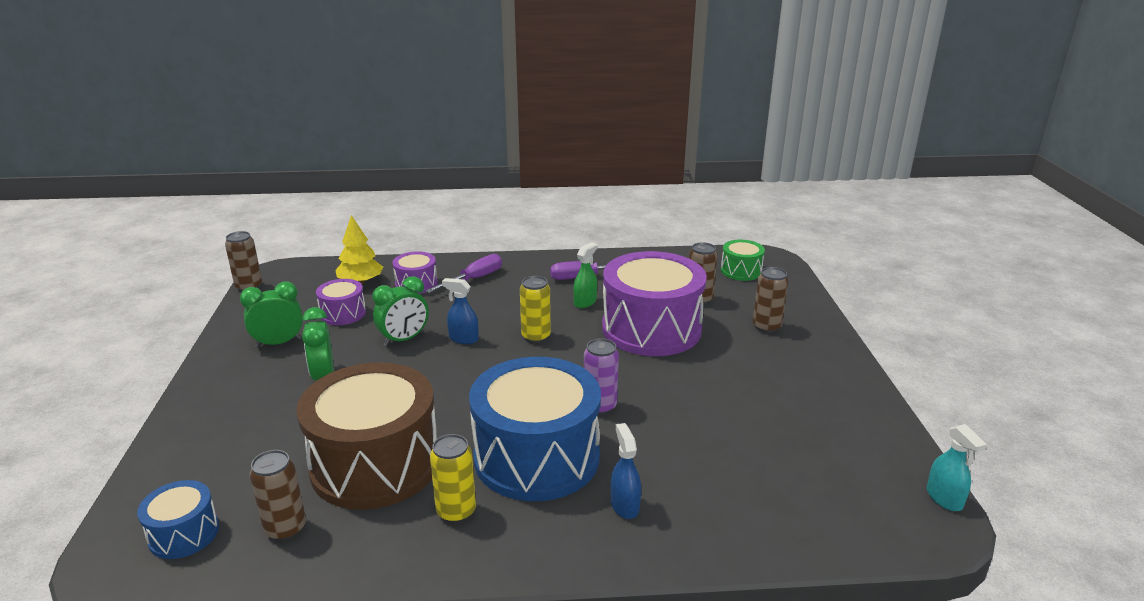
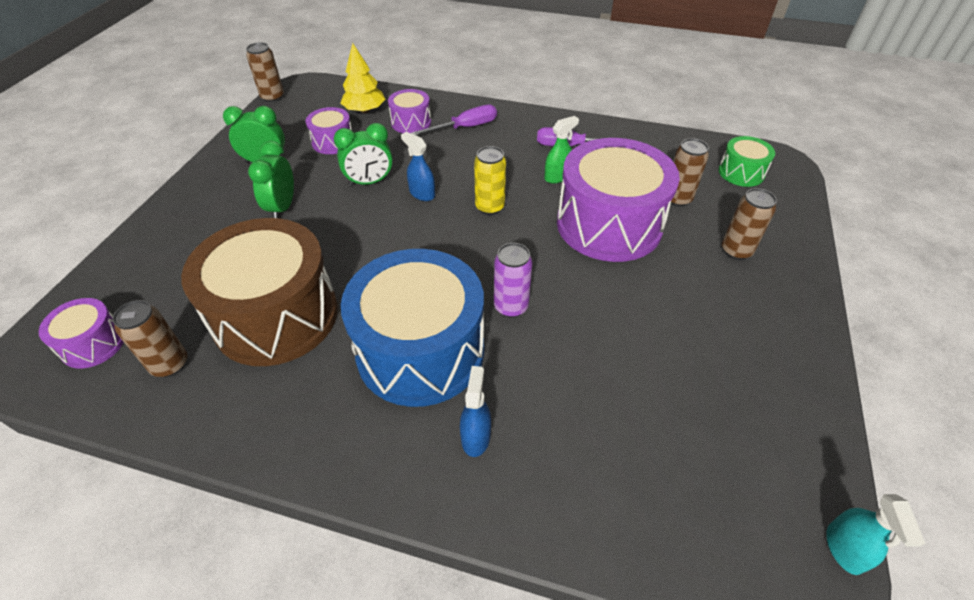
camera: 20 degrees right, 20 degrees up
(184, 534) = (93, 344): blue drum -> purple drum
(456, 511) = (317, 392): yellow can -> none

